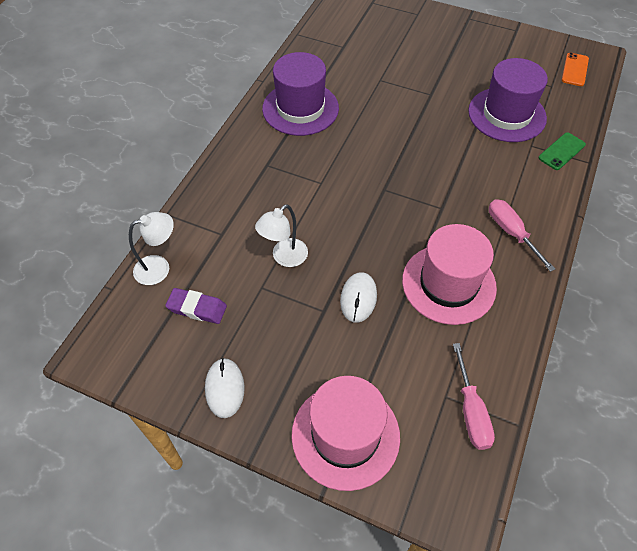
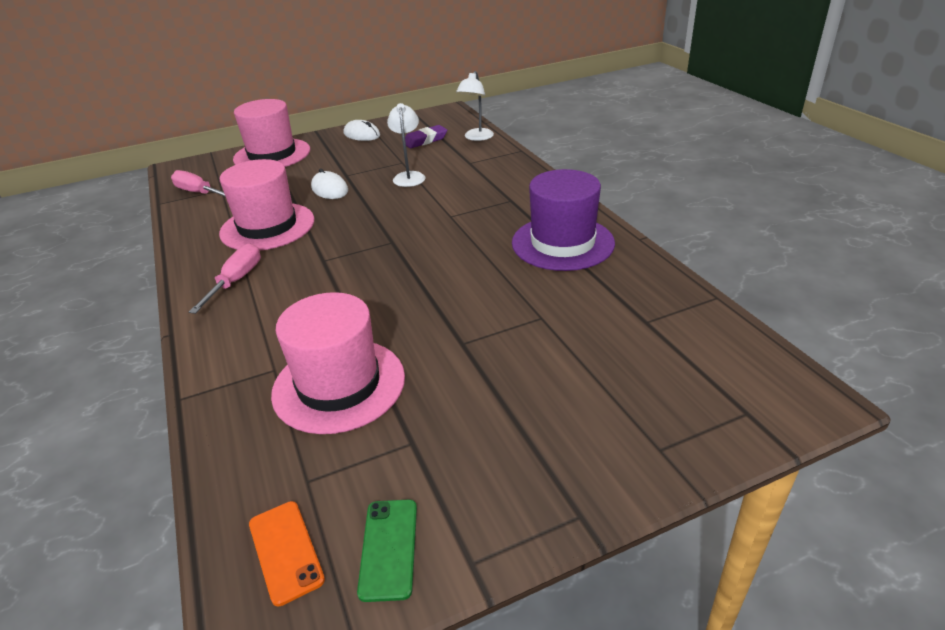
camera: 135 degrees right, 20 degrees down
(507, 114) = (339, 385): purple hat -> pink hat
(511, 233) = (236, 281): pink screwdriver -> pink screwdriver turned 90 degrees counterclockwise
(561, 151) = (227, 387): green phone -> green phone (389, 548)

